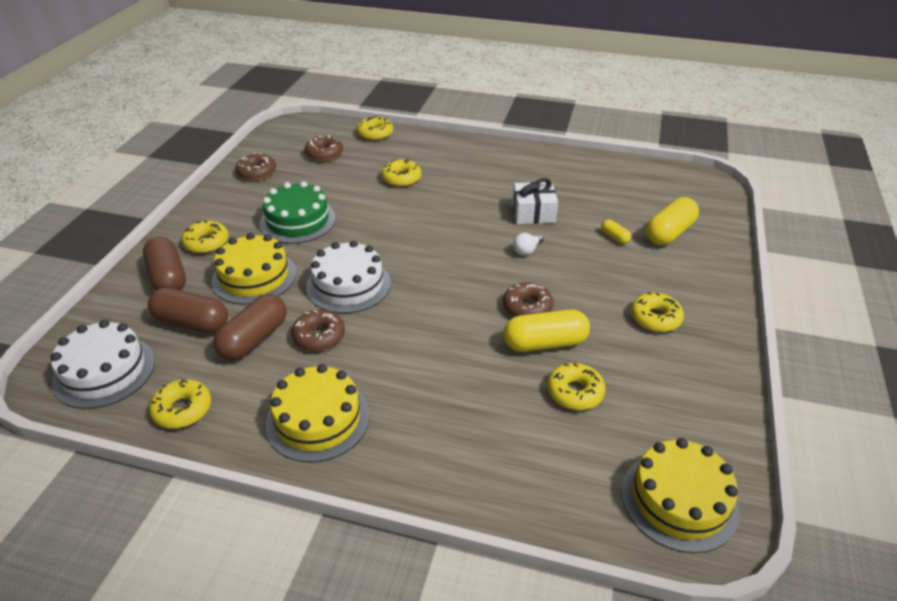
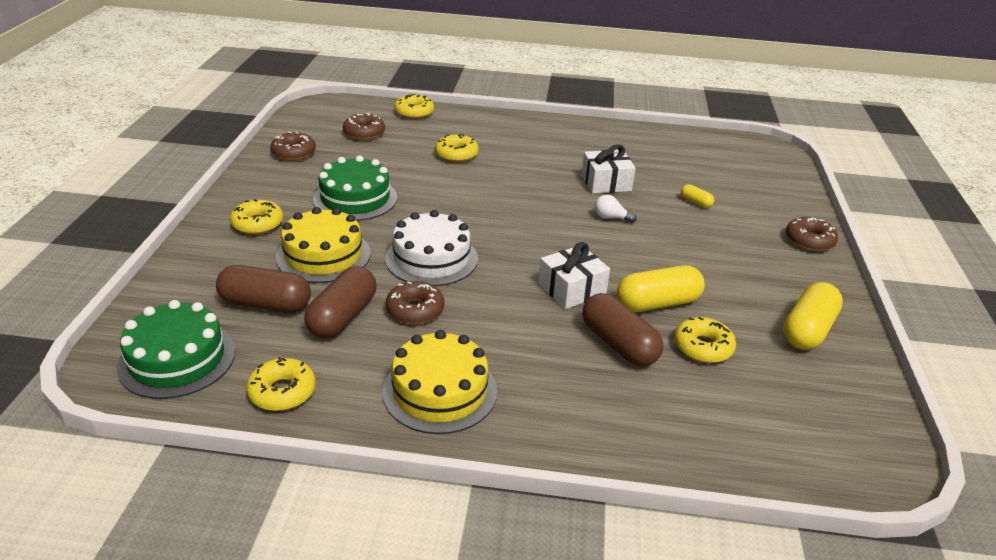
camera: 10 degrees left, 5 degrees down
(104, 371) = (177, 359): white cake -> green cake
(168, 277) = (223, 260): brown capsule -> brown capsule (618, 344)
(468, 323) = (572, 289): none -> white gift
(527, 250) = (611, 218): white light bulb -> white light bulb turned 75 degrees clockwise
(527, 307) = (628, 271): brown donut -> brown donut (809, 240)
(655, 318) = (760, 274): yellow donut -> none
(669, 233) = (748, 196): yellow capsule -> yellow capsule (808, 330)
(679, 500) = (838, 439): yellow cake -> none

